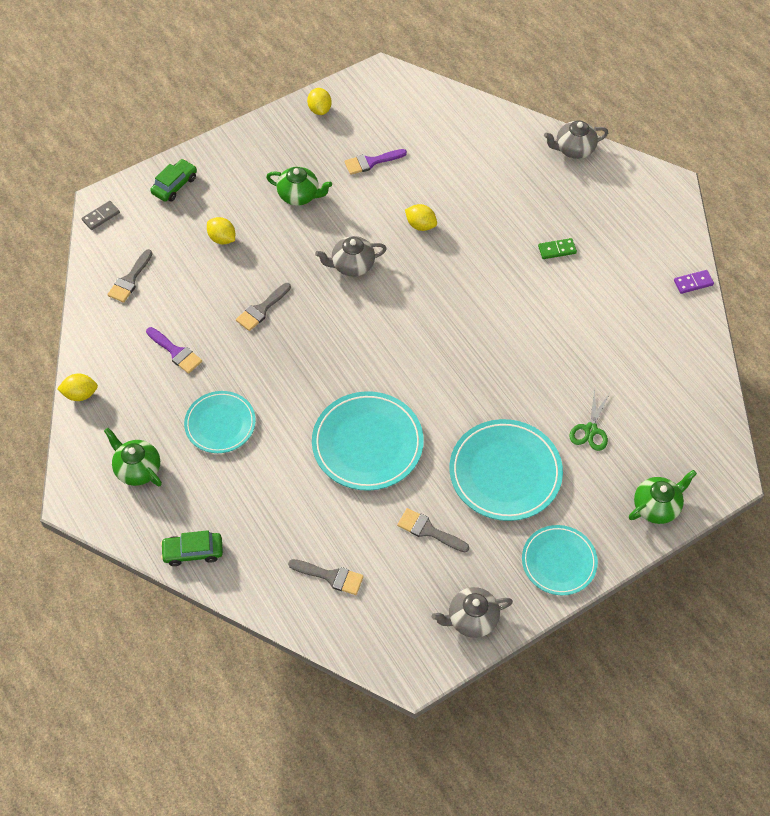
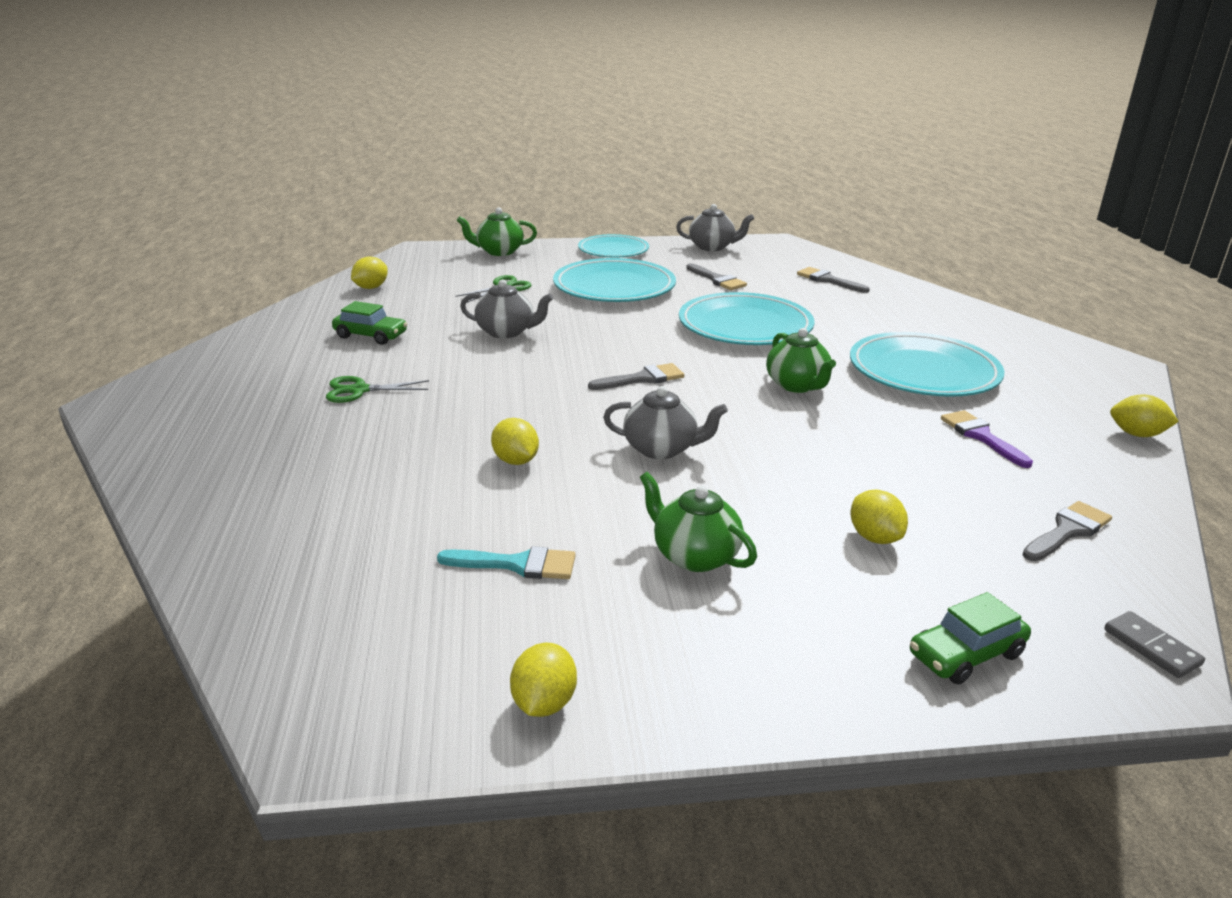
camera: 155 degrees left, 30 degrees down
(101, 216) = (1151, 647): grey domino -> grey domino turned 75 degrees clockwise
(138, 469) = (1039, 366): green teapot -> green teapot (797, 385)
(193, 552) = (971, 314): green car -> green car (371, 336)
(220, 424) = (923, 371): turquoise plate -> turquoise plate, size x1.56
(262, 309) = (831, 443): grey brush -> grey brush (642, 379)
(371, 162) = (517, 564): purple brush -> turquoise brush
(557, 250) = (359, 390): green domino -> green scissors
(574, 149) = (165, 476): grey teapot -> grey teapot (506, 332)
(688, 382) = (371, 287): none -> yellow lemon
(693, 283) = (251, 332): purple domino -> none

